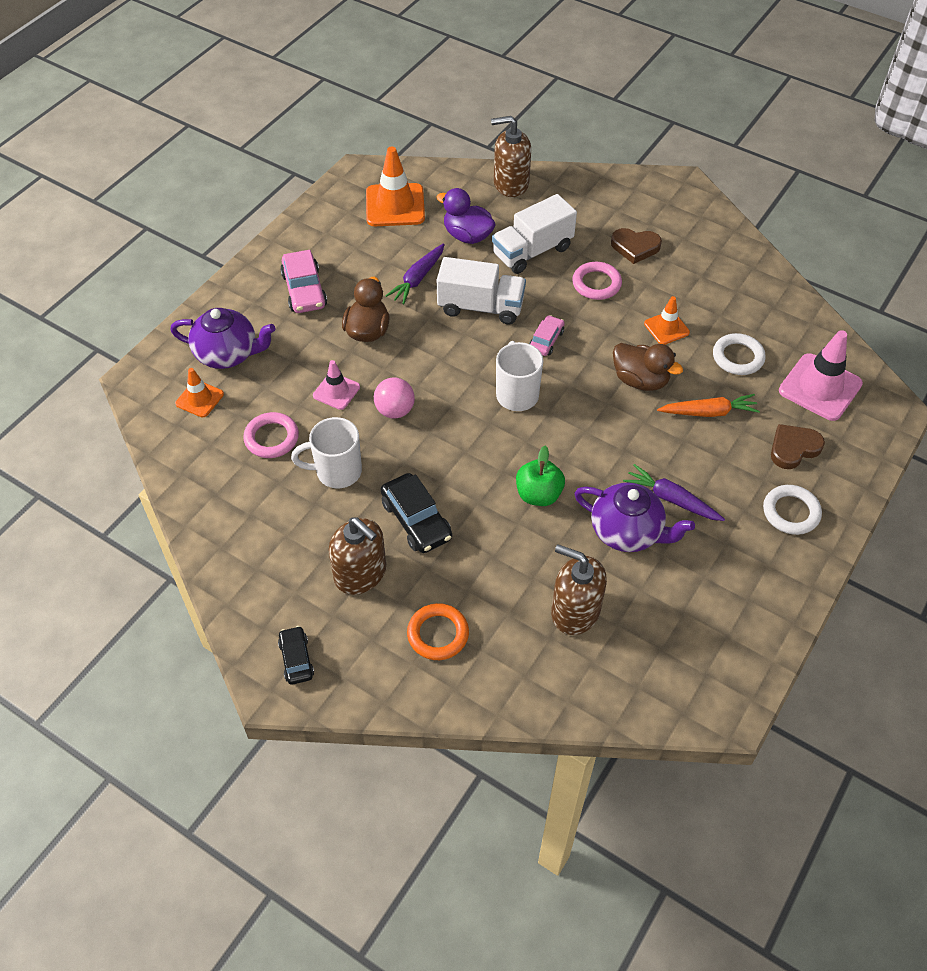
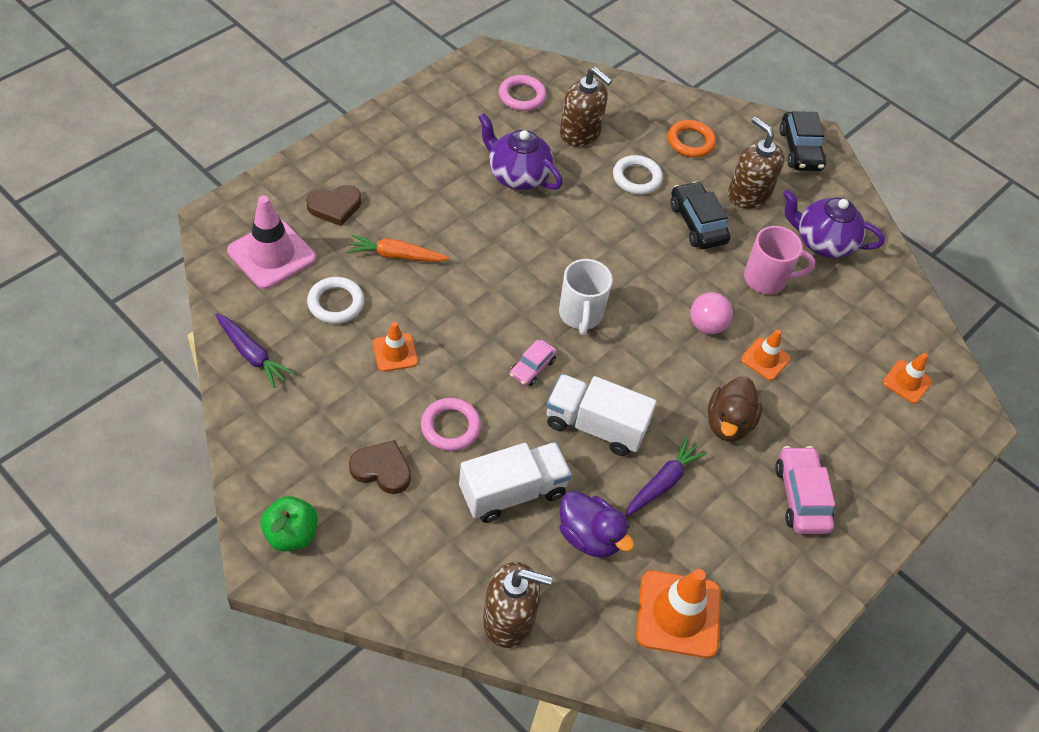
camera: 175 degrees left, 0 degrees up
(228, 354) = (883, 428): purple teapot -> purple teapot (822, 242)
(271, 438) = (829, 324): pink ring -> pink ring (522, 96)
(296, 659) = (800, 150): black car -> black car, size x1.62
(336, 391) = (765, 359): pink traffic cone -> orange traffic cone
(337, 471) = (766, 279): white mug -> pink mug
(538, 494) = (585, 220): green apple -> green apple (291, 534)
(640, 380) = (449, 302): brown duck -> none
(671, 499) = (468, 191): purple carrot -> purple carrot (252, 355)
(791, 512) = (370, 159): white ring -> white ring (636, 178)

